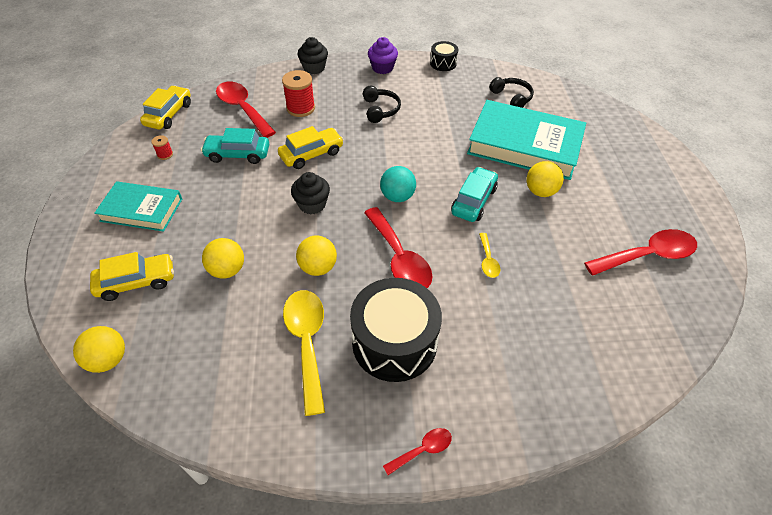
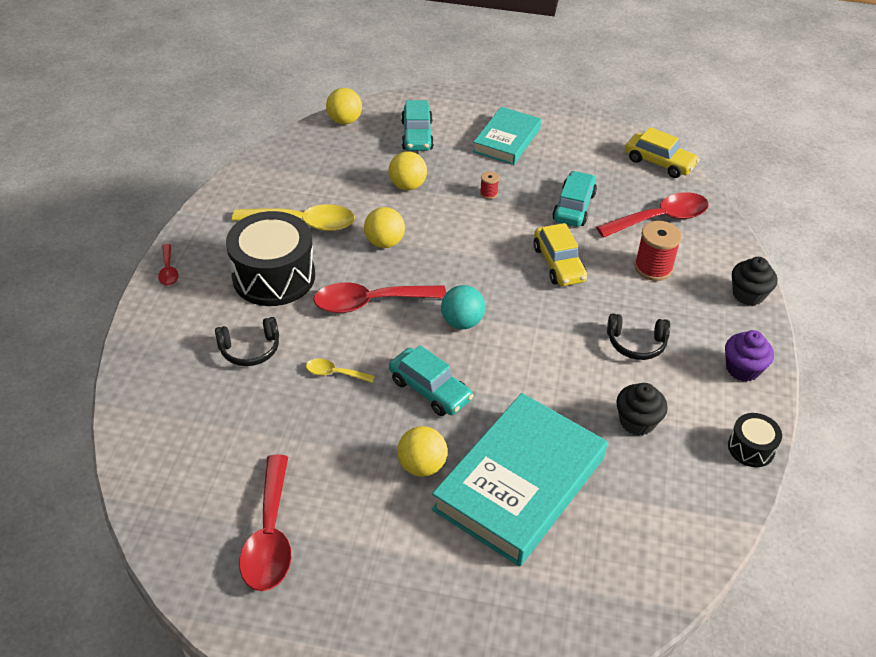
camera: 105 degrees right, 5 degrees down
(136, 282) = (417, 135): yellow car -> turquoise car
(165, 155) = (587, 157): red spool -> red spool (488, 193)
(312, 204) = (473, 251): black cupcake -> black cupcake (637, 421)
(511, 97) = (640, 511): black headphones -> black headphones (250, 349)

